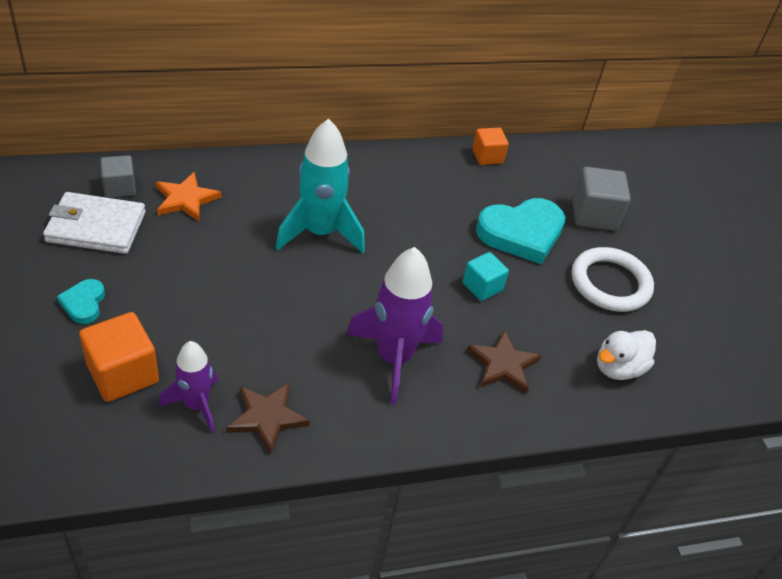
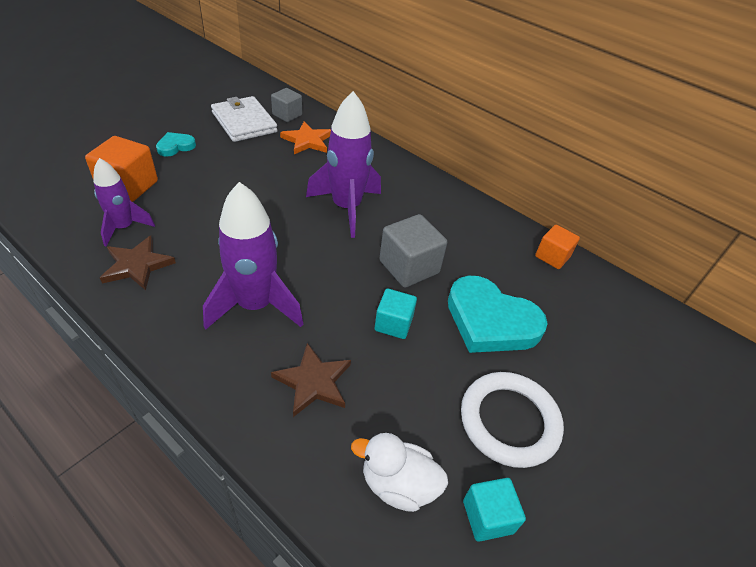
camera: 55 degrees right, 0 degrees up
(320, 233) = (346, 208): turquoise rocket -> purple rocket
(594, 215) = (585, 364): grey cube -> grey cube (409, 267)
(667, 339) = (487, 517): none -> turquoise cube

